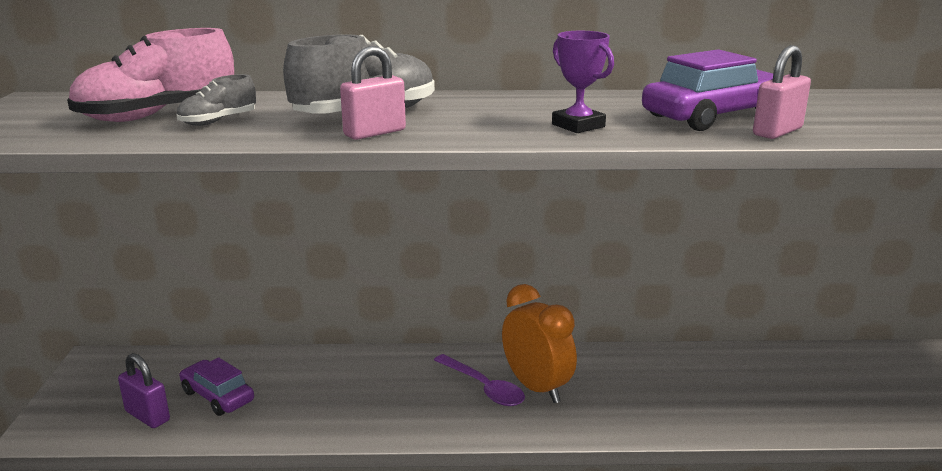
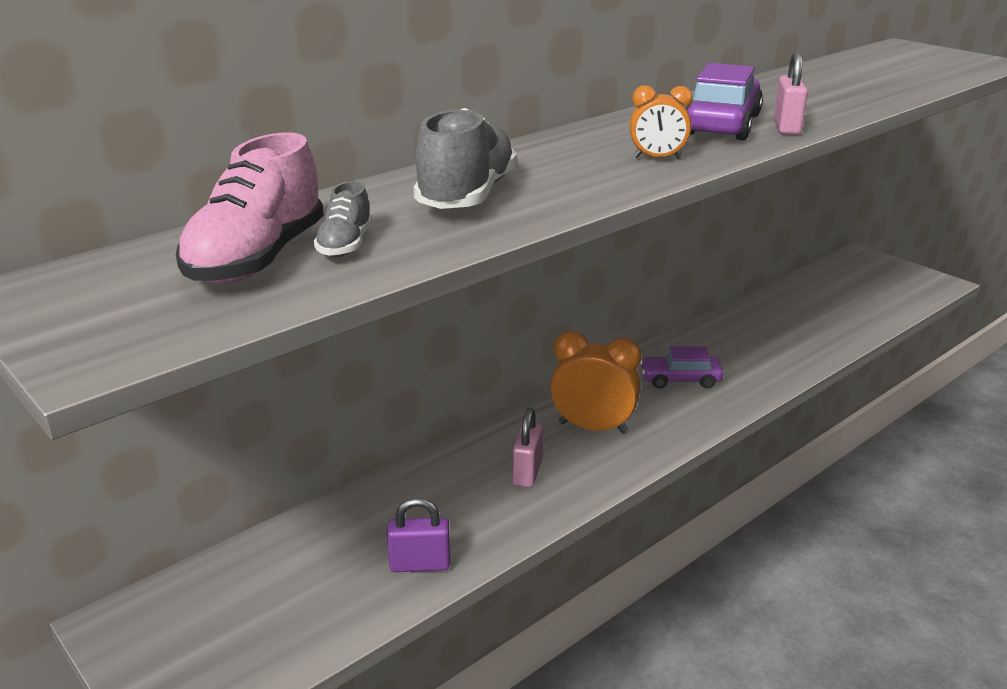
camera: 40 degrees left, 5 degrees up
(147, 416) = (280, 636): purple padlock -> purple padlock (420, 564)
(217, 396) = (325, 579): purple car -> purple car (680, 380)
(375, 133) = (526, 211): pink padlock -> pink padlock (527, 472)
(484, 388) = (554, 448): purple spoon -> none
(578, 125) = (657, 158): purple trophy -> orange clock

